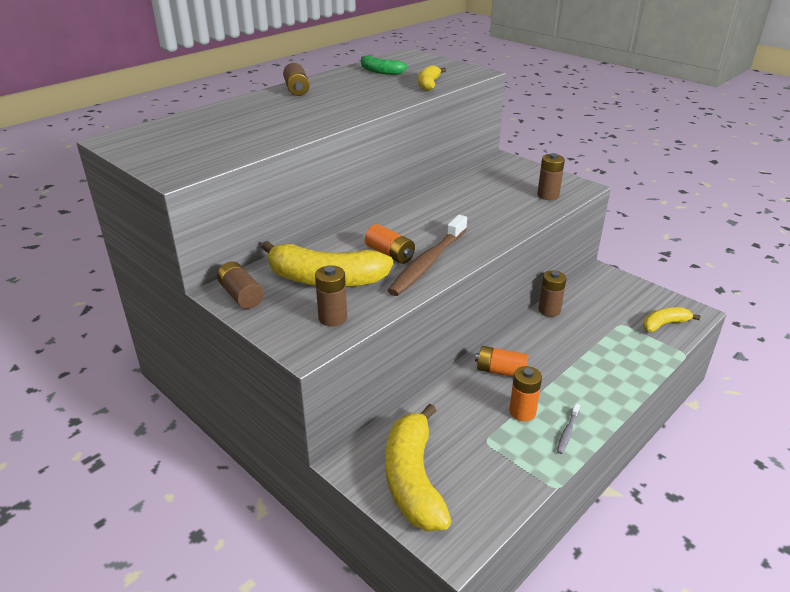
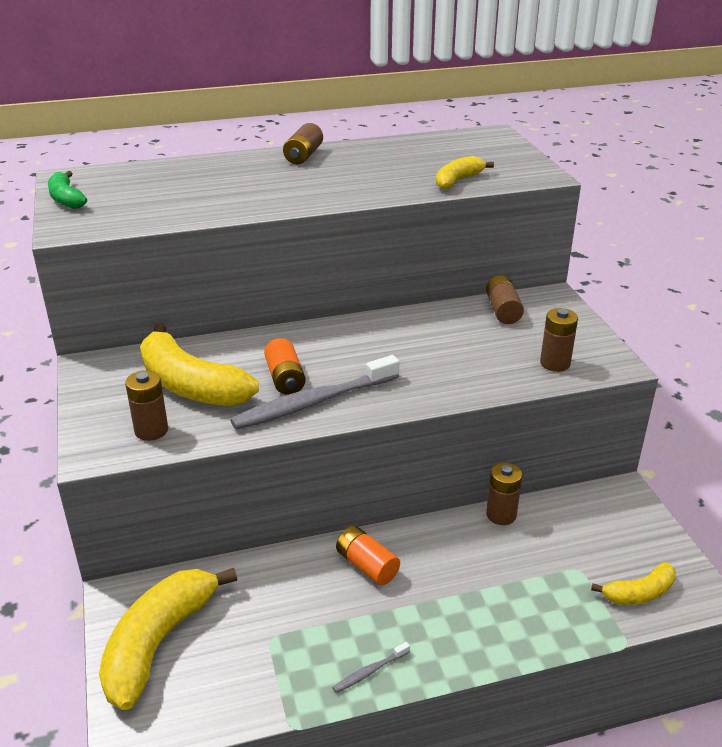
camera: 30 degrees right, 0 degrees up
(241, 295) = (98, 375): brown battery -> brown battery (503, 310)
(380, 72) = (425, 151): green banana -> green banana (66, 199)
(428, 263) = (313, 402): brown toothbrush -> grey toothbrush
(522, 412) = (342, 624): orange battery -> none
(664, 324) = (639, 593): yellow banana -> yellow banana turned 150 degrees clockwise

